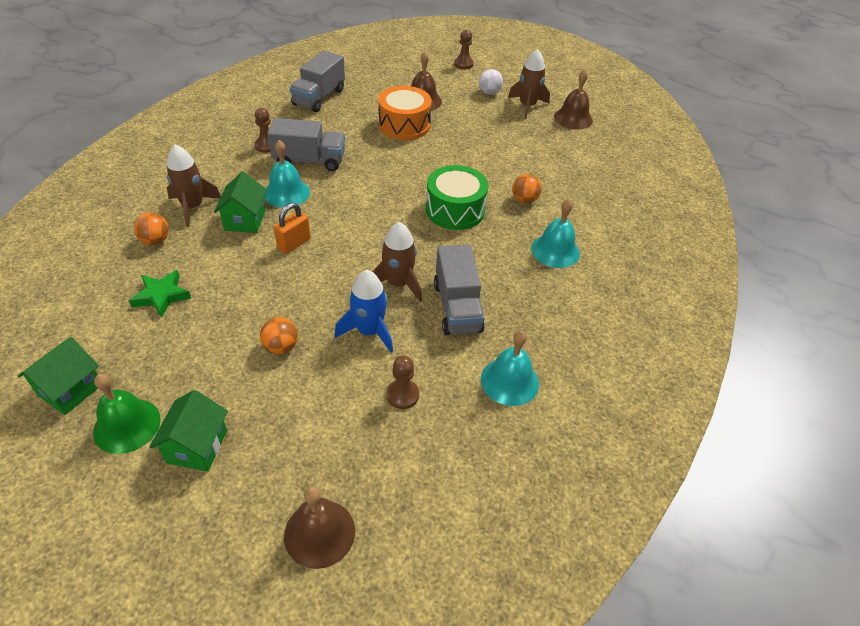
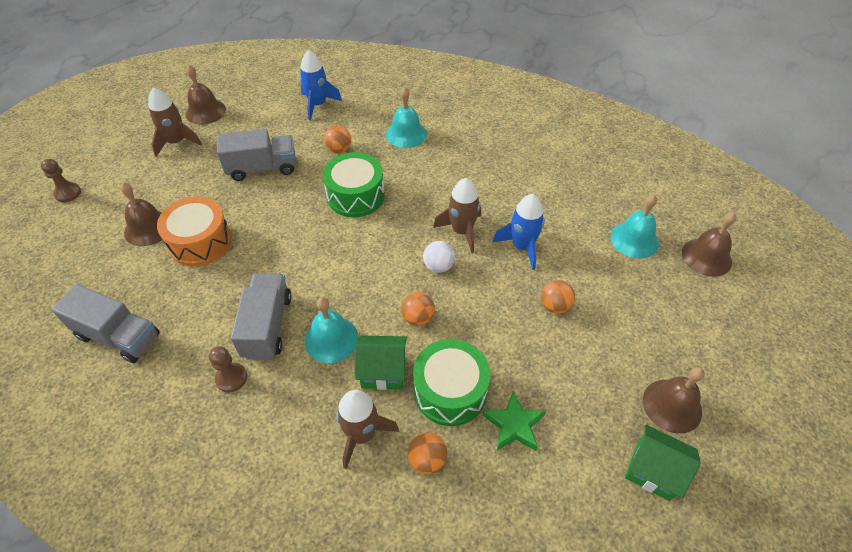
camera: 90 degrees left, 5 degrees up
(127, 425) = (672, 405): green bell -> brown bell
(197, 446) = (671, 346): green house -> none
(211, 258) = (450, 391): none -> green drum
(294, 244) = (418, 318): orange padlock -> orange ball
(402, 395) = (580, 221): brown pawn -> none
(457, 307) = (482, 192): grey truck -> grey truck (262, 168)
(489, 92) = (142, 171): white ball -> white ball (438, 266)
(509, 381) = (550, 163): turquoise bell -> turquoise bell (634, 239)
(597, 186) = (318, 105): none -> blue rocket

